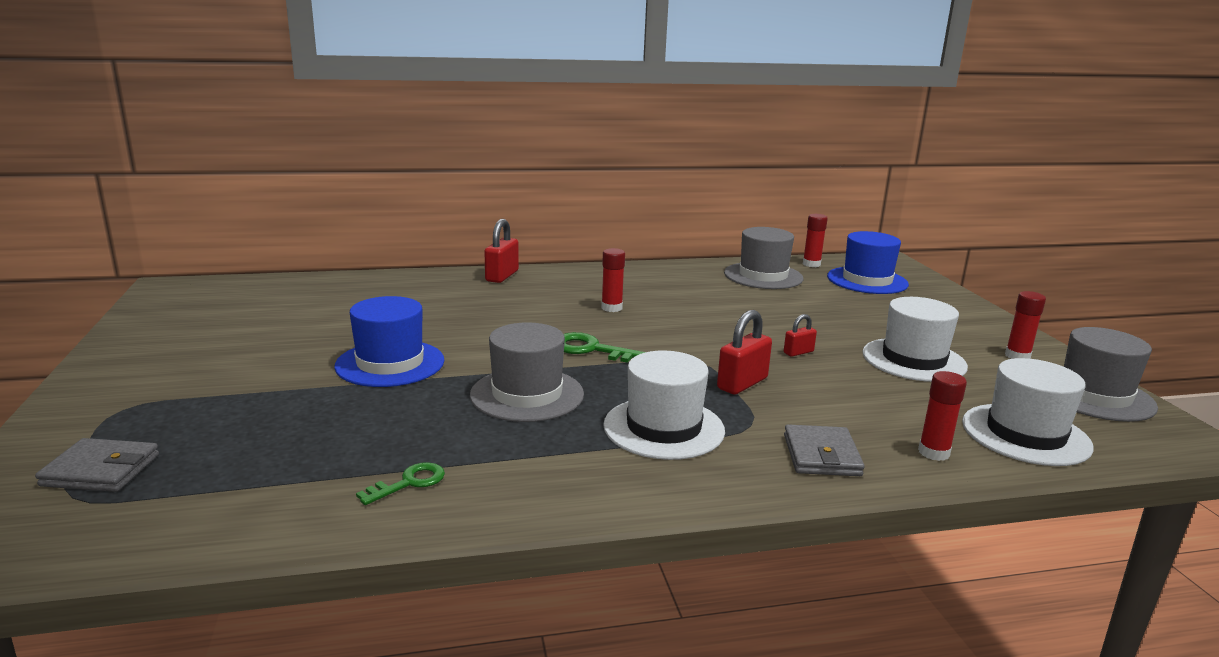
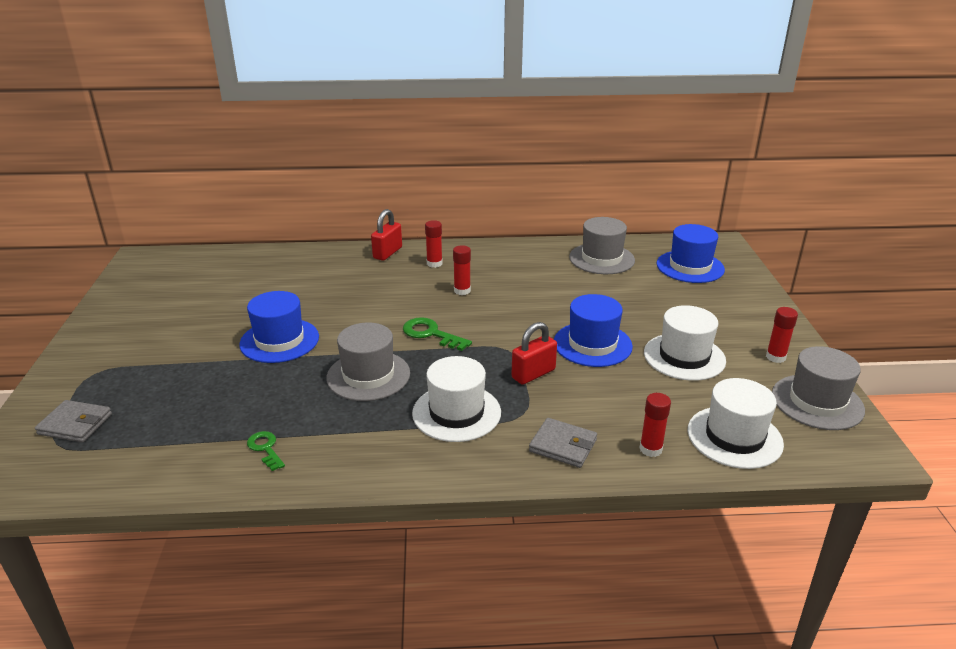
camera: 10 degrees right, 10 degrees up
(409, 483) = (265, 448): green key -> green key turned 90 degrees counterclockwise
(798, 352) = (592, 344): red padlock -> blue hat
(811, 264) = (650, 246): red glue stick -> red glue stick (434, 263)
(821, 455) = (563, 445): grey wallet -> grey wallet turned 75 degrees counterclockwise

